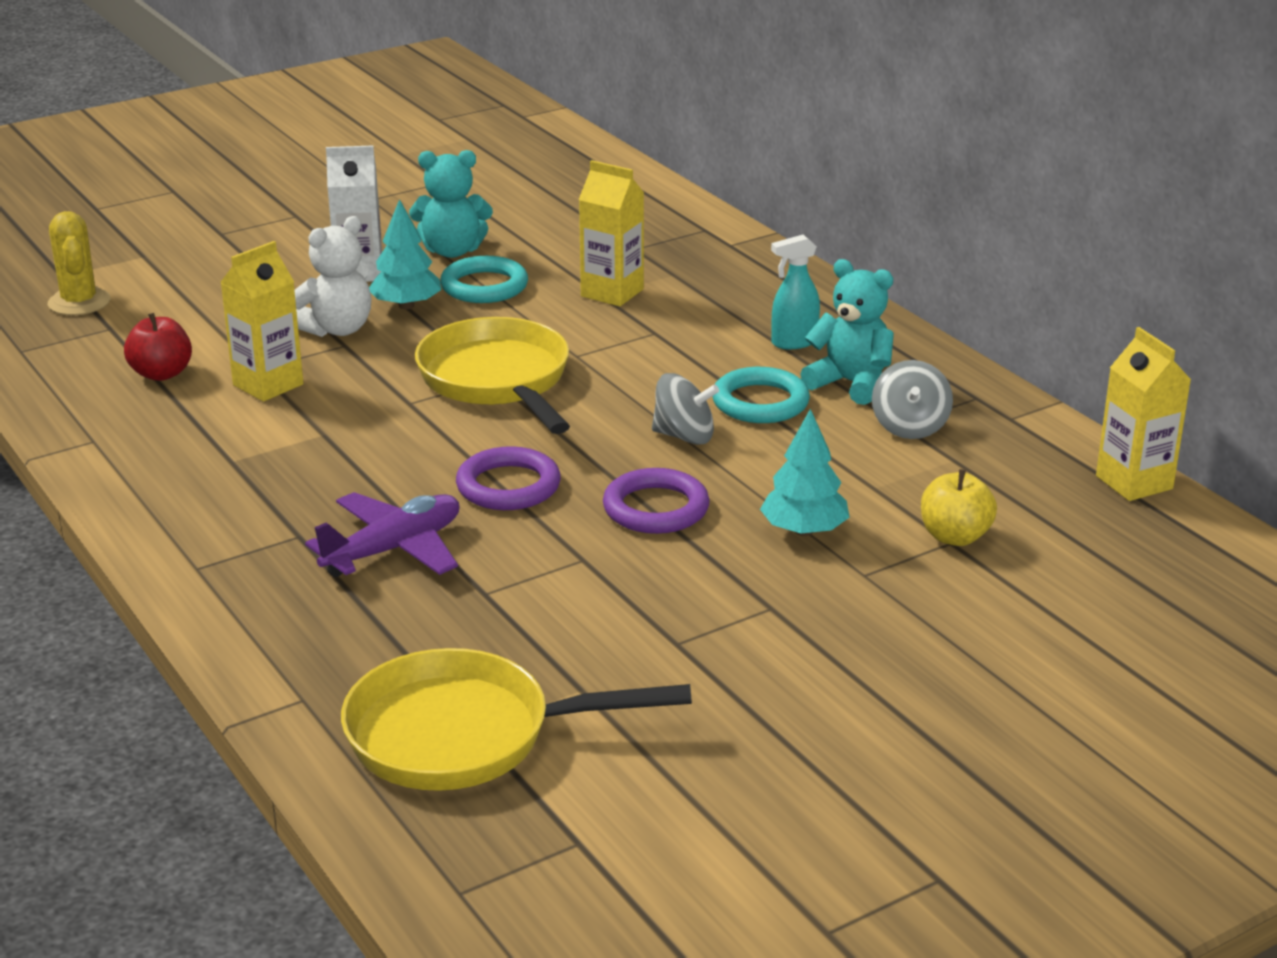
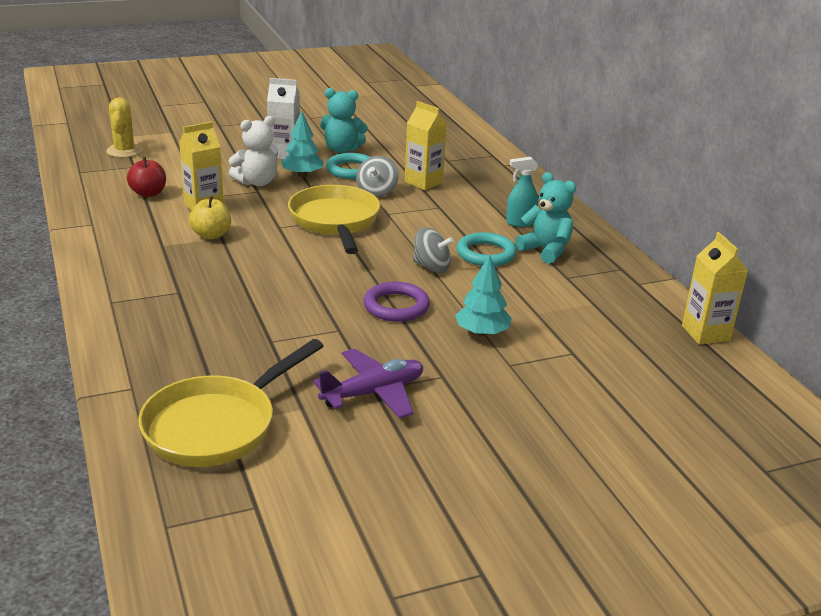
camera: 10 degrees right, 0 degrees up
(393, 549) = (229, 308): purple plane -> purple plane (373, 393)
(463, 735) = (216, 426): yellow pan -> yellow pan turned 60 degrees counterclockwise
(508, 486) = (314, 281): purple ring -> none
(910, 427) = (572, 280): grey spinning top -> grey spinning top (376, 192)
(955, 537) = (576, 350): yellow apple -> yellow apple (211, 235)

